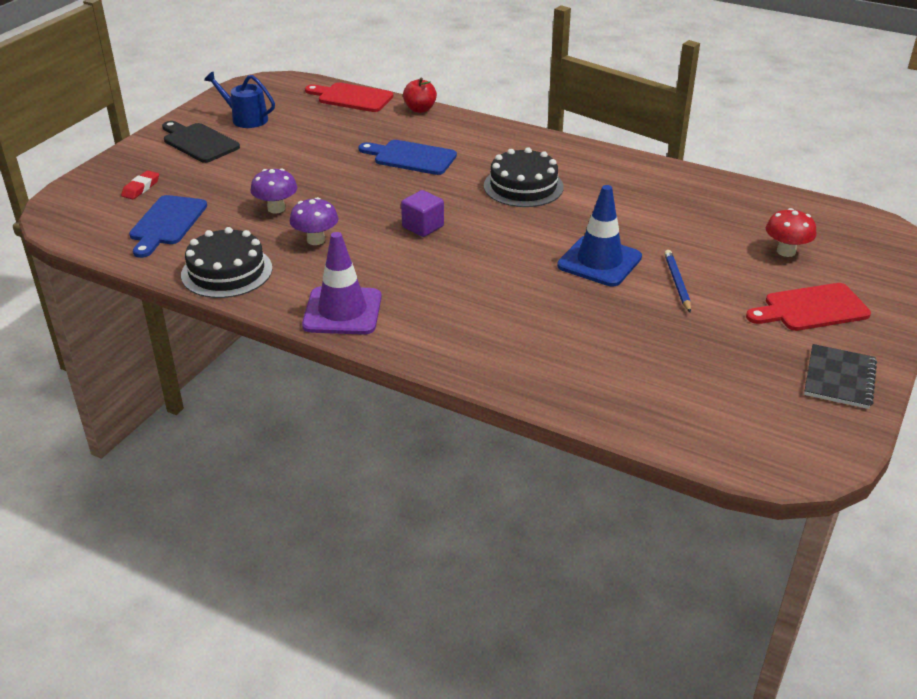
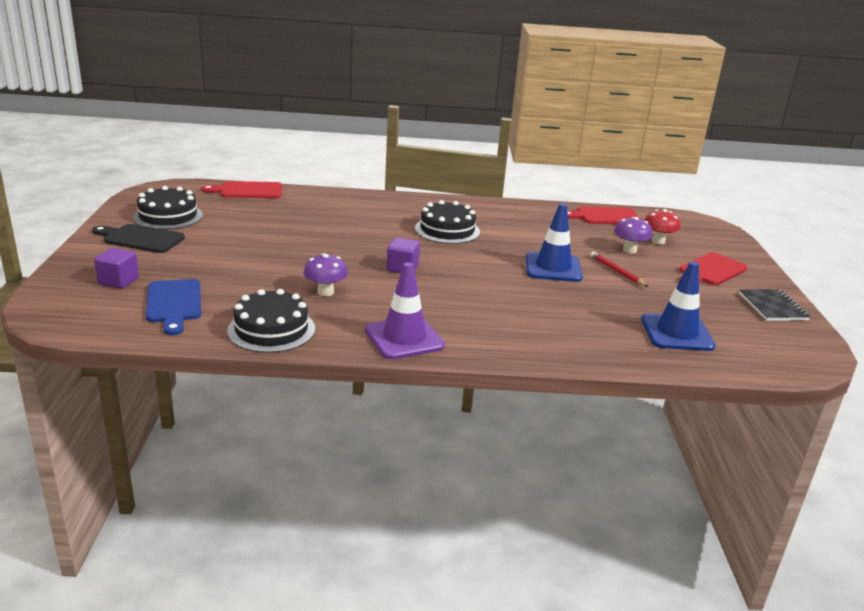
camera: 30 degrees left, 10 degrees down
(141, 188) = (118, 281): red eraser -> purple cube
(246, 119) = (168, 216): blue watering can -> black cake
(276, 208) = (266, 276): purple mushroom -> purple mushroom (629, 250)
(411, 157) = (341, 224): blue cutting board -> none
(420, 109) = (313, 192): red apple -> none
(660, 381) = (676, 333): none -> blue traffic cone
(677, 283) = (616, 271): blue pencil -> red pencil
(752, 201) = (605, 216): none -> red cutting board

